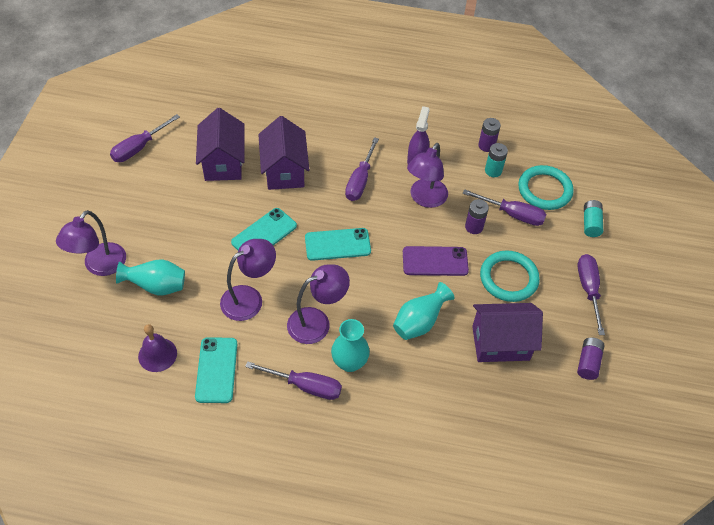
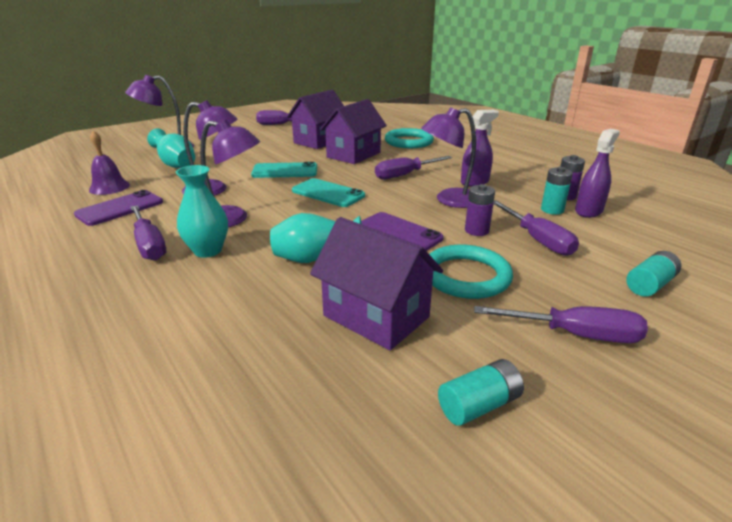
camera: 45 degrees right, 25 degrees down
(216, 370) = (120, 208): turquoise phone -> purple phone
(513, 158) = (588, 211): none -> purple spray bottle
(544, 190) = (605, 240): turquoise ring -> turquoise ring (408, 142)
(588, 289) = (575, 335): purple screwdriver -> purple screwdriver turned 60 degrees clockwise
(588, 362) = (479, 405): purple battery -> turquoise battery

